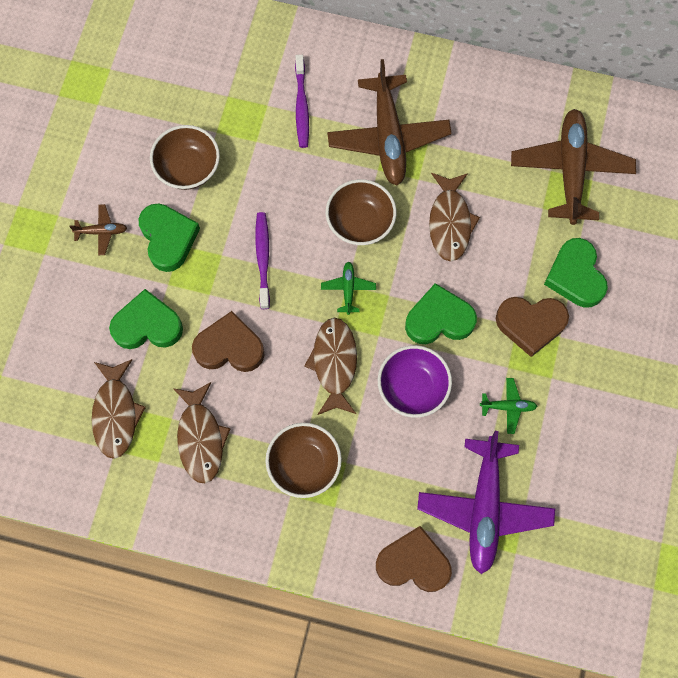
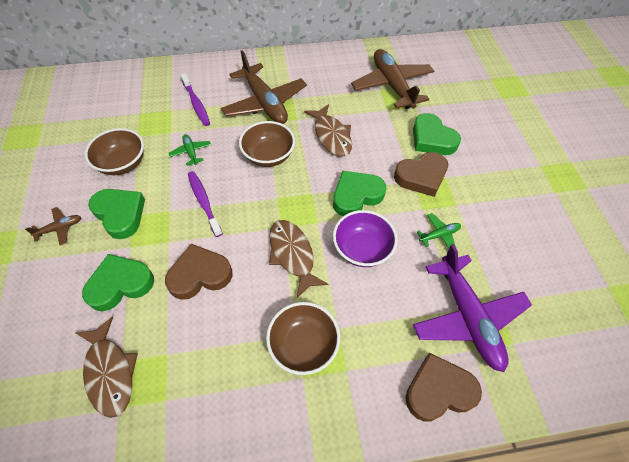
camera: 25 degrees left, 15 degrees down
(201, 438) = (200, 361): brown fish -> none
(348, 289) = (279, 200): green plane -> green plane (191, 152)

